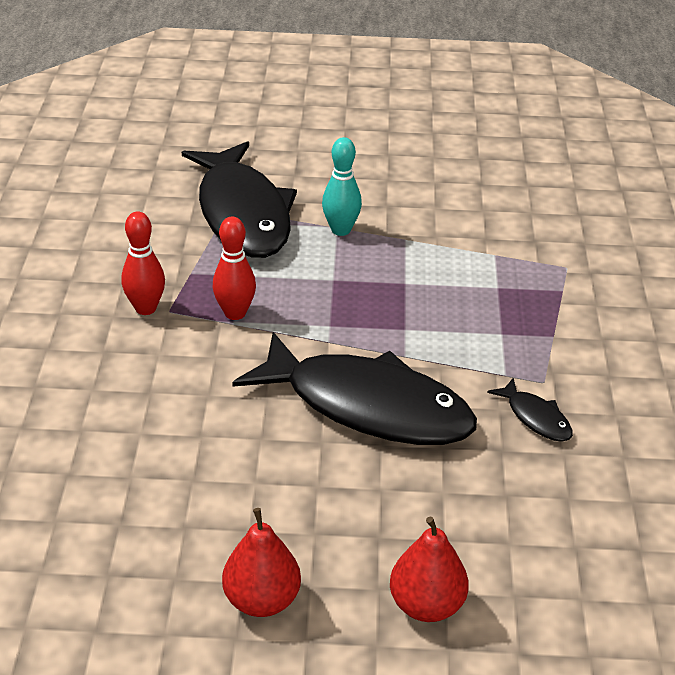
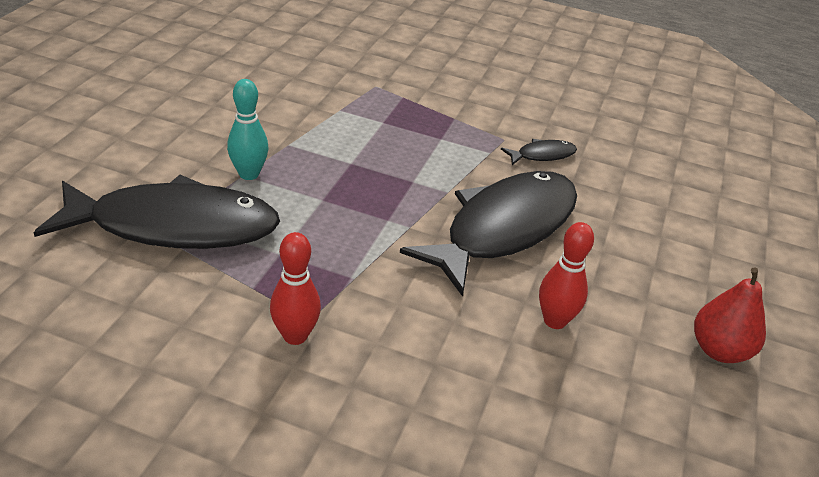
camera: 75 degrees left, 0 degrees up
(235, 313) = (339, 273): red bowling pin -> red bowling pin (555, 321)
(426, 605) = (725, 263): red pear -> none

